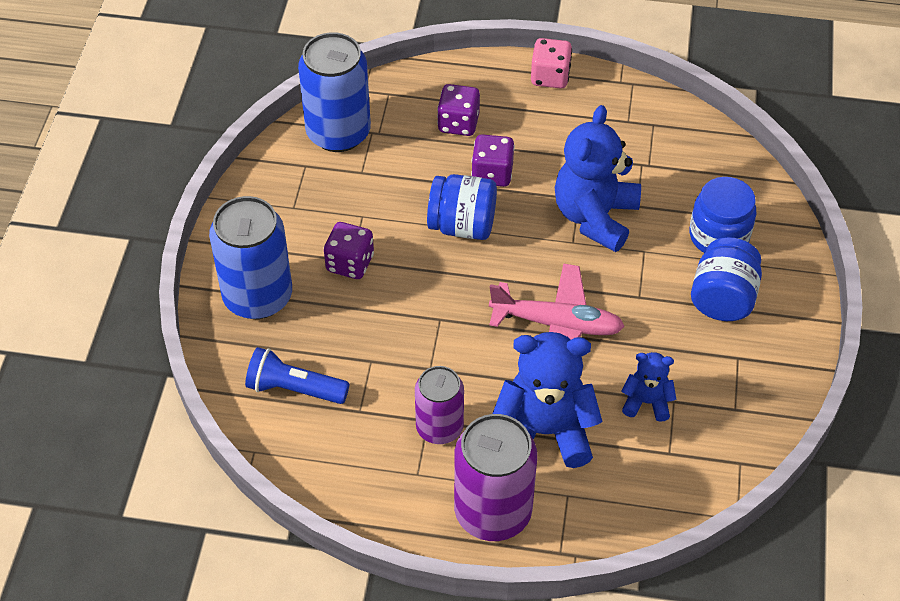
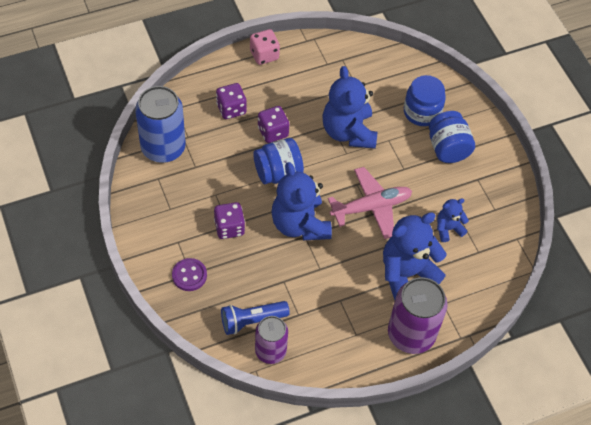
camera: 35 degrees left, 5 degrees up
(258, 296) = (189, 275): blue can -> purple button
(439, 427) = (349, 301): purple can -> purple can (270, 351)
(444, 301) = (300, 224): none -> blue teddy bear

